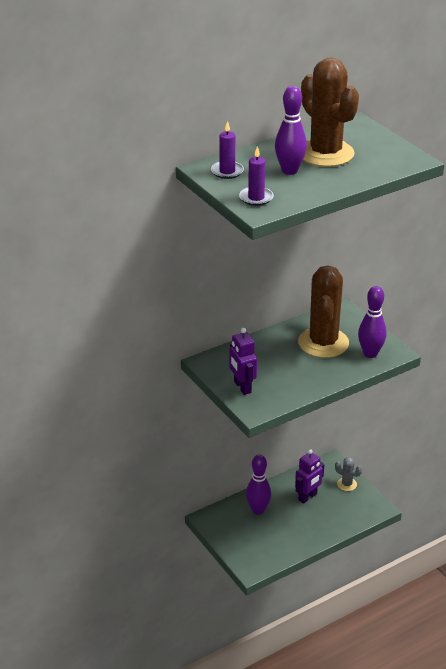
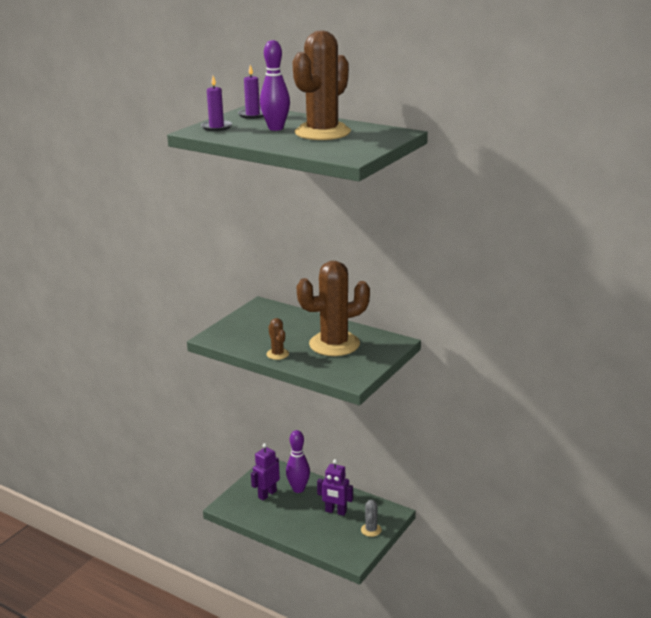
camera: 65 degrees right, 10 degrees down
(242, 387) = (239, 325): purple robot -> purple robot (267, 494)
(319, 379) = (277, 354): none -> brown cactus
(370, 353) = (338, 368): purple bowling pin -> none

